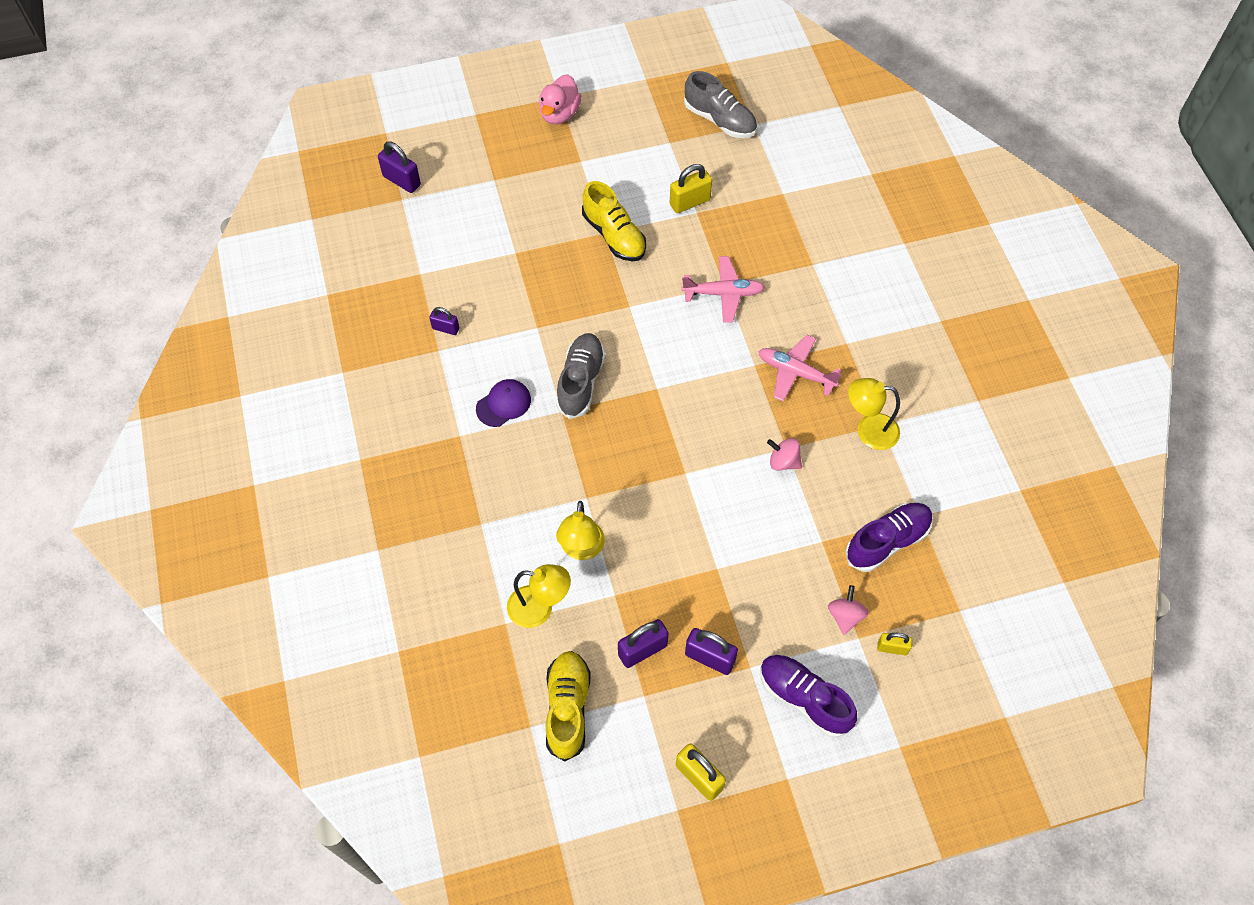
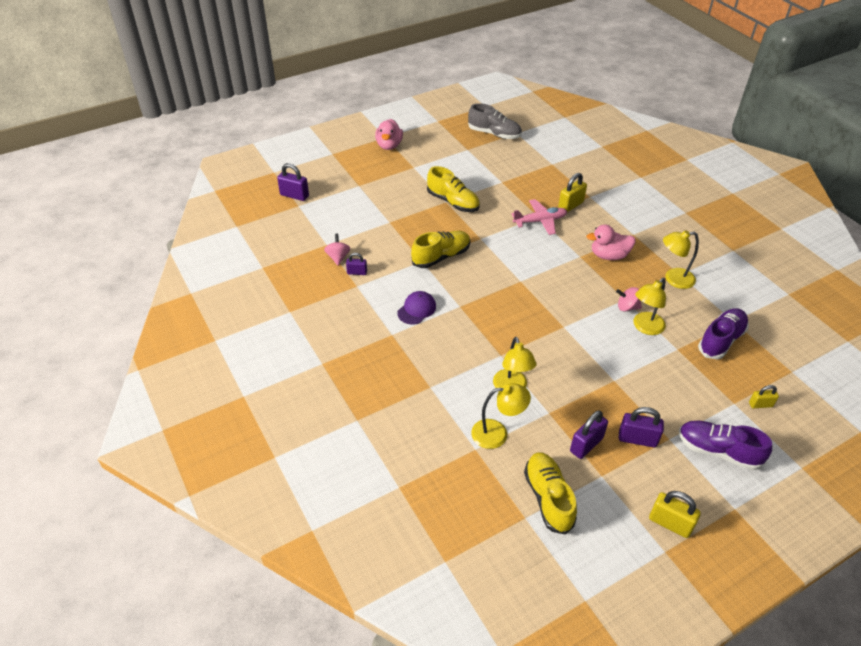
camera: 15 degrees left, 15 degrees down
(565, 326) = (441, 257): none -> yellow shoe
(580, 382) = (466, 286): grey shoe -> none
(690, 202) = (495, 177): yellow padlock -> yellow padlock (570, 205)
(793, 499) = (645, 327): none -> yellow lamp
(795, 372) = (609, 255): pink plane -> pink duck
(845, 616) = (718, 391): pink spinning top -> pink spinning top (338, 257)

